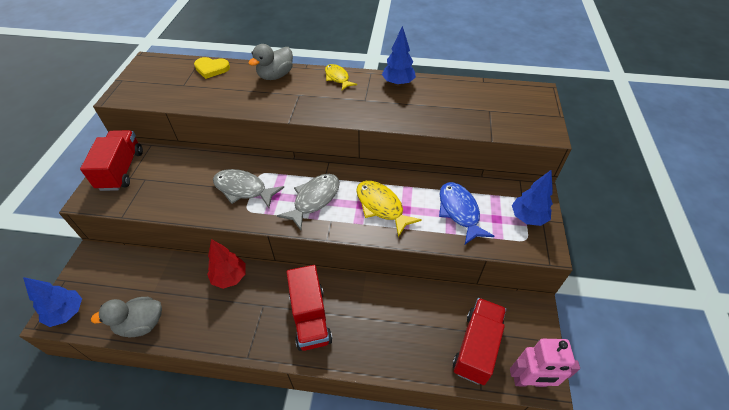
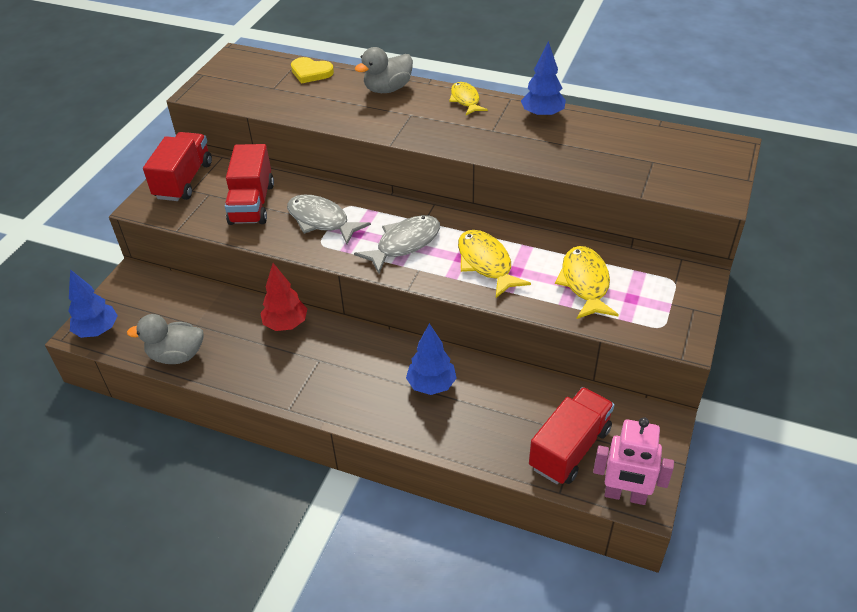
camera: 15 degrees right, 5 degrees down
(310, 317) = (372, 382): red truck -> red truck (252, 204)
(459, 211) = (585, 283): blue fish -> yellow fish
(528, 218) = (674, 303): blue tree -> blue tree (431, 385)

